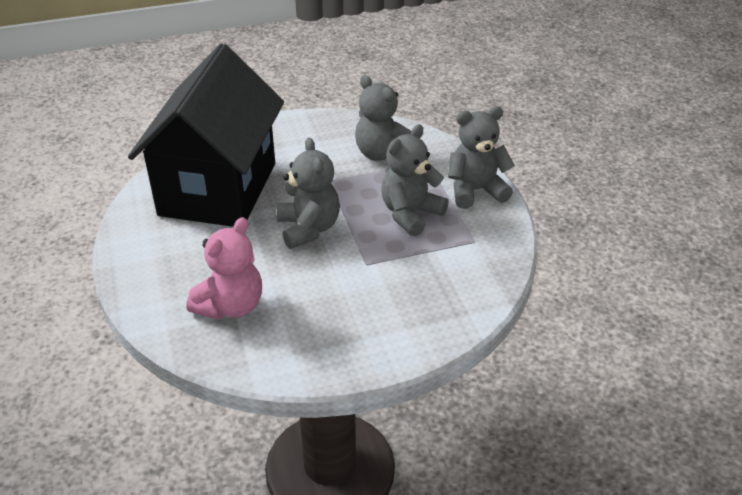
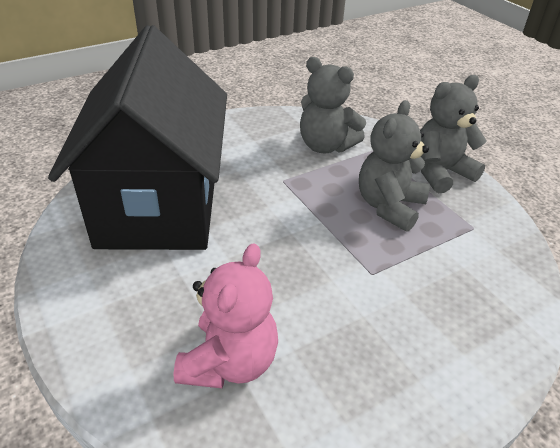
camera: 15 degrees left, 0 degrees up
(309, 228) = (285, 239): grey teddy bear -> none

